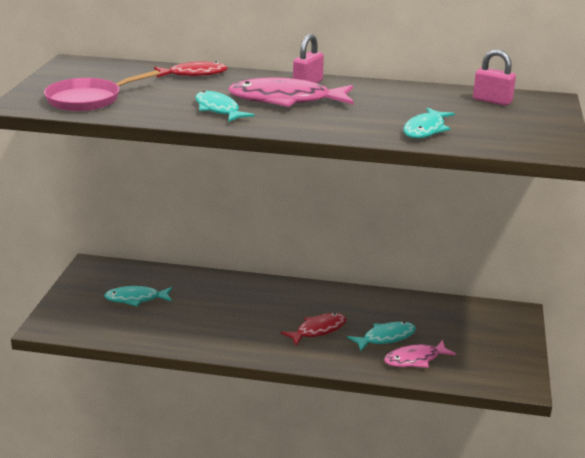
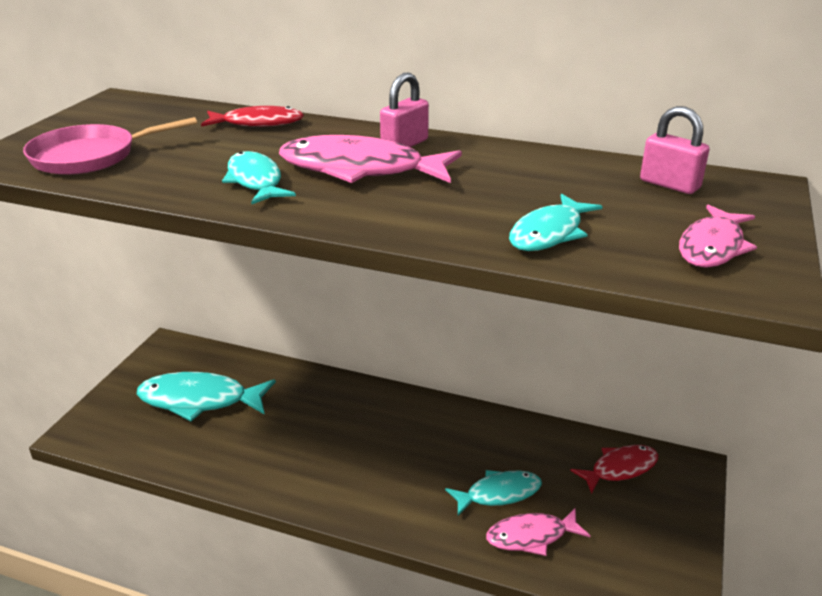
camera: 10 degrees right, 5 degrees up
(136, 299) = (200, 400): turquoise fish -> turquoise fish, size x1.61
(318, 330) = (411, 472): red fish -> red fish (620, 469)
(525, 132) = (712, 247): none -> pink fish

